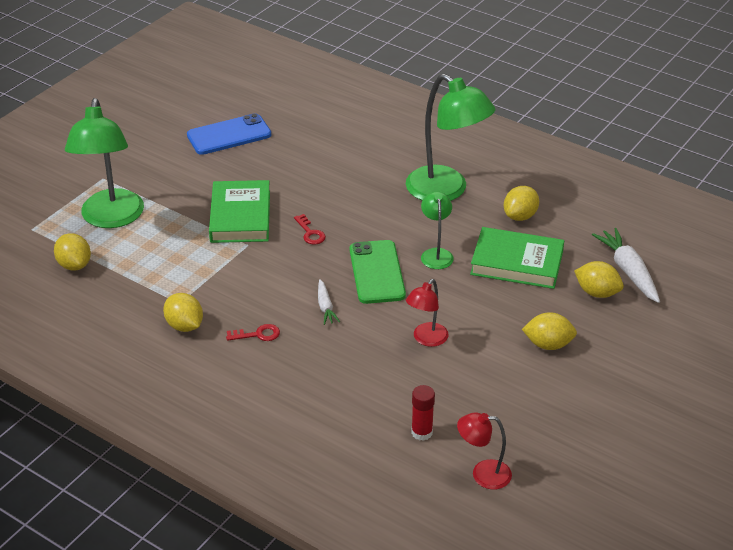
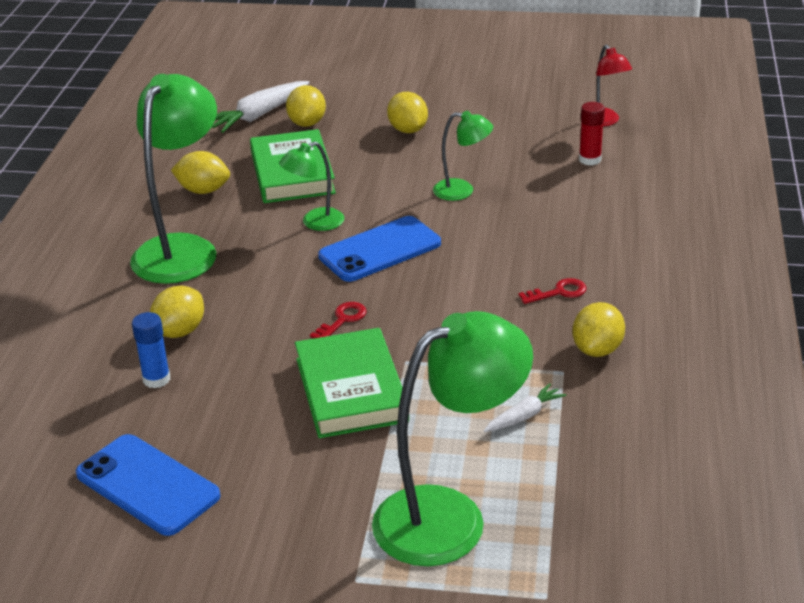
camera: 115 degrees left, 5 degrees down
(74, 265) = (581, 501): yellow lemon -> yellow lemon (180, 331)
(240, 216) = (350, 390): green book -> green book turned 75 degrees counterclockwise
(257, 334) = (558, 292): red key -> red key turned 105 degrees clockwise
(313, 154) = (156, 379): none -> blue glue stick
(325, 307) = (470, 264): white carrot -> white carrot (524, 416)
(377, 272) = (380, 250): green phone -> blue phone
(426, 339) = (462, 191): red lamp -> green lamp

